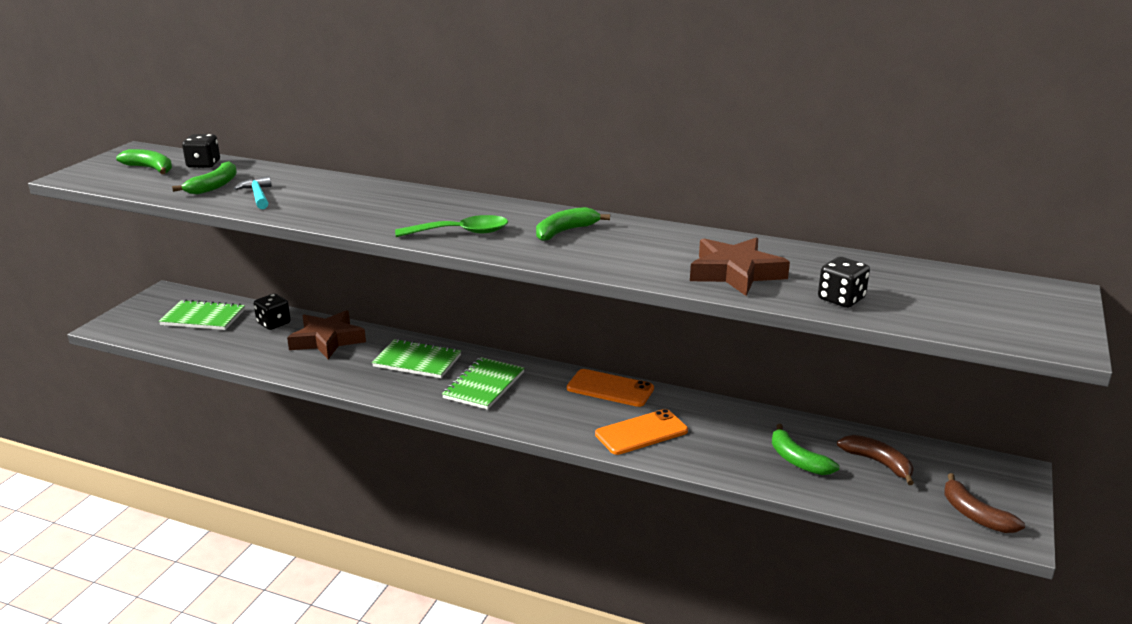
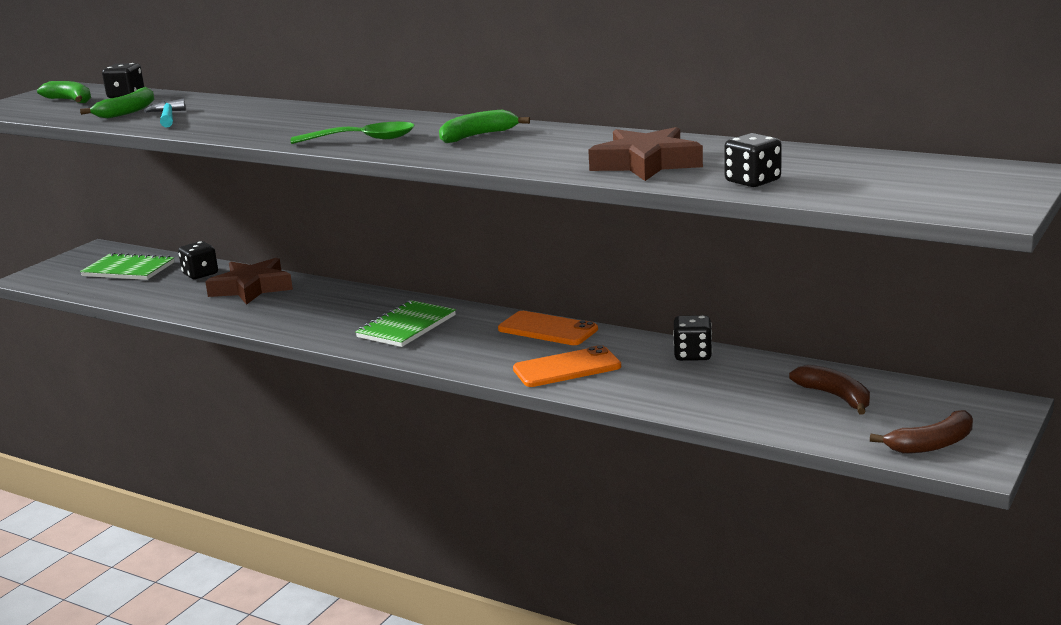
camera: 10 degrees right, 5 degrees down
(417, 361) = (342, 305): green notebook -> none
(744, 417) = (692, 355): none -> black dice
(797, 460) = (738, 393): green banana -> none
(974, 515) = (932, 444): brown banana -> brown banana turned 90 degrees counterclockwise

